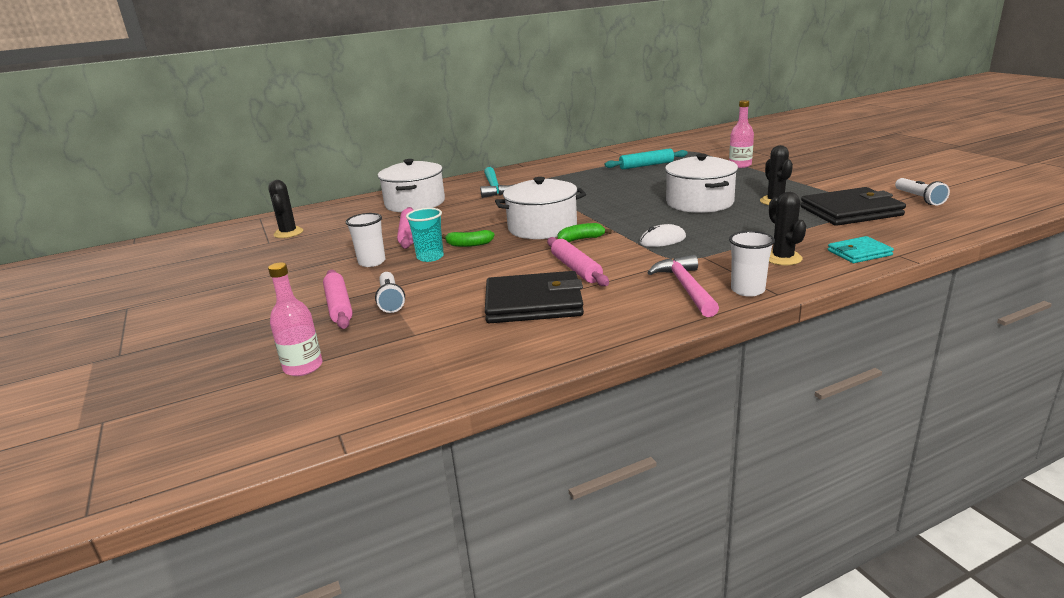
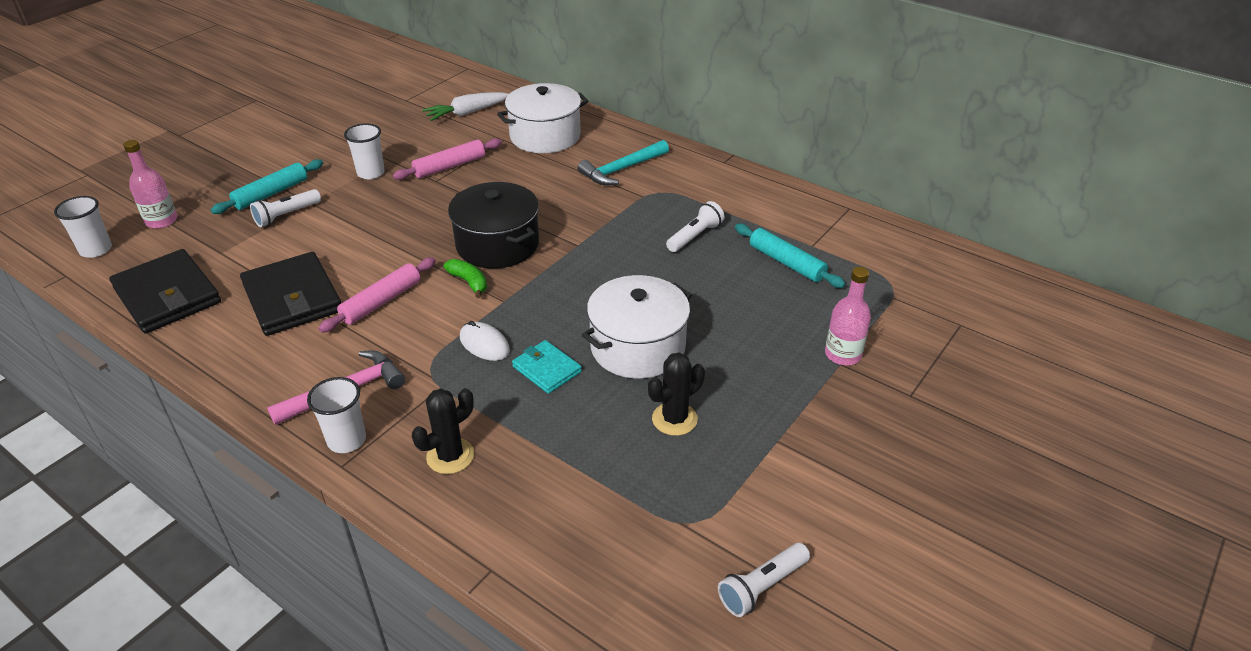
camera: 60 degrees right, 15 degrees up
(288, 233) = (432, 100): black cactus -> none
(307, 411) = (96, 250): none -> white cup
(334, 223) = (467, 113): none -> white carrot
(339, 306) = (271, 194): pink rolling pin -> turquoise rolling pin
(430, 257) = (391, 201): turquoise cup -> none
(469, 244) = (431, 213): green banana -> none
(542, 227) = (497, 244): white pot -> black pot
(596, 179) = (695, 236): none -> white flashlight
(850, 211) = (660, 505): black wallet -> black wallet (167, 295)
(859, 253) = (488, 527): turquoise wallet -> turquoise wallet (547, 369)

